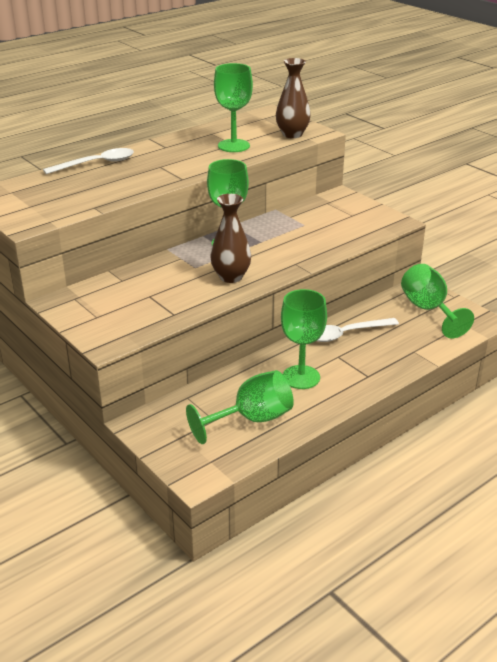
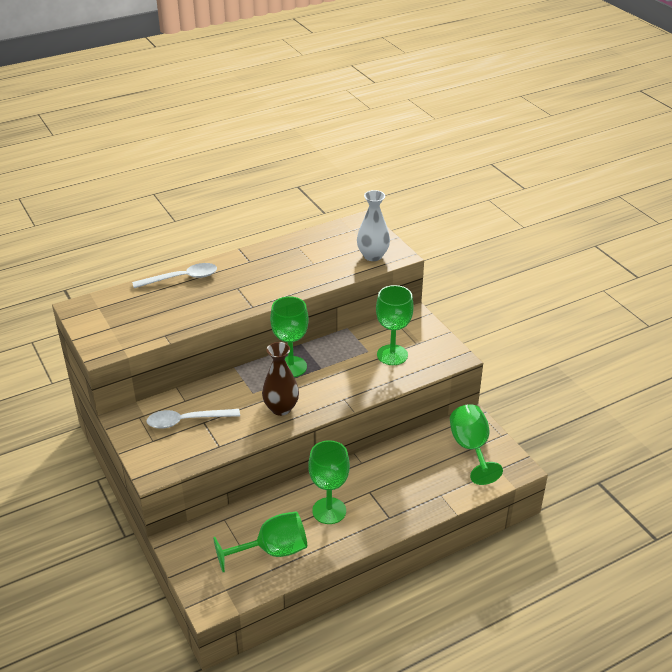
camera: 10 degrees right, 5 degrees up
(233, 146) = (312, 266): green goblet -> green goblet (392, 355)
(292, 134) = (372, 256): brown vase -> white vase
(346, 334) = (385, 467): white spoon -> white spoon (187, 421)

